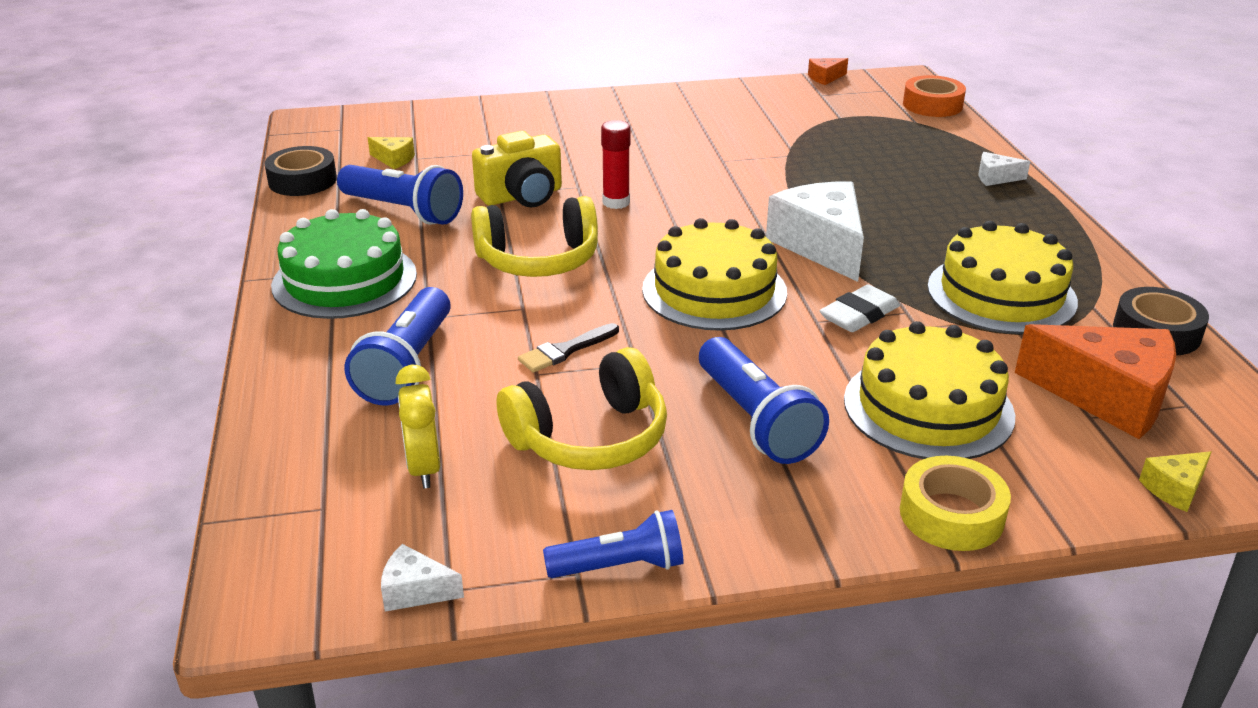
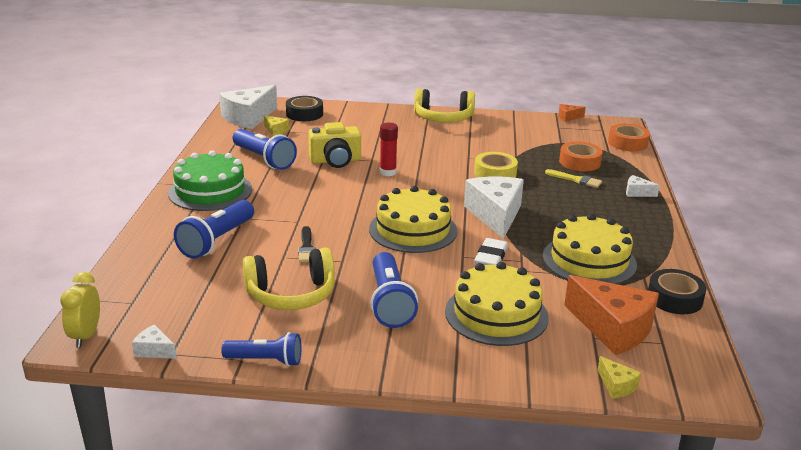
camera: 15 degrees right, 5 degrees down
(302, 180) = (219, 135): black tape -> black tape (304, 114)
(336, 145) = (249, 118): none -> white cheese
(423, 468) = (194, 293): yellow clock -> yellow clock (86, 336)
(538, 260) = (322, 197): yellow headphones -> yellow headphones (443, 118)
(565, 350) = (307, 247): black brush -> black brush turned 75 degrees counterclockwise
(859, 315) = (491, 257): white eraser -> white eraser turned 45 degrees counterclockwise
(886, 143) = (579, 162): none -> orange tape
(899, 171) = (576, 180): none -> yellow brush
(951, 515) = (468, 372): yellow tape -> yellow tape (495, 173)
(1174, 489) = (616, 385): yellow cheese -> yellow cheese turned 105 degrees counterclockwise

